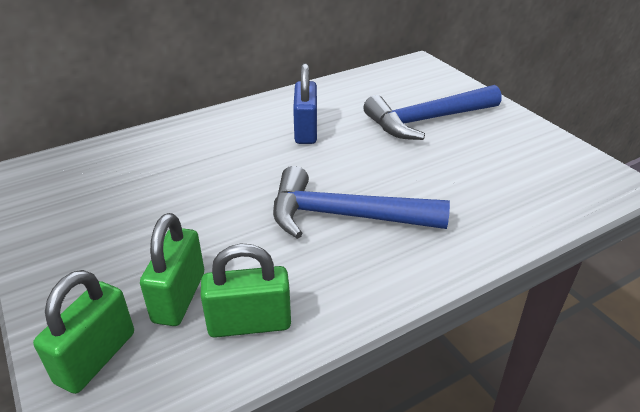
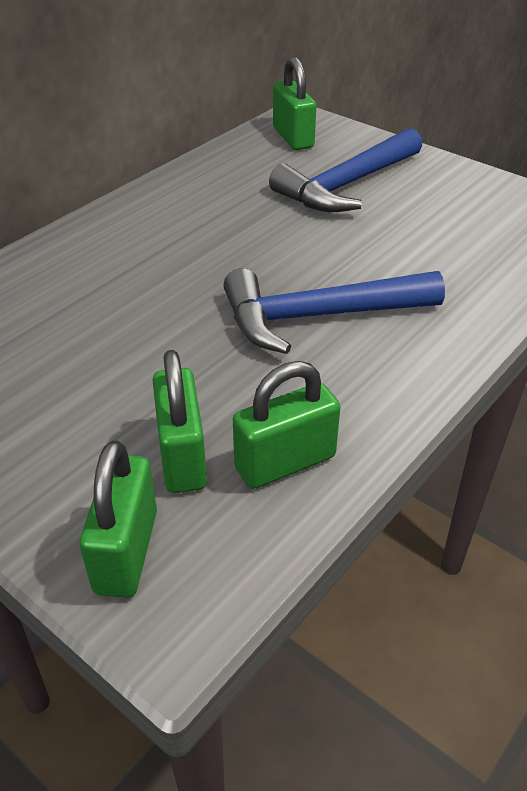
camera: 20 degrees left, 5 degrees up
(306, 131) = (209, 225): blue padlock -> none
(406, 78) = (293, 137): none -> green padlock

